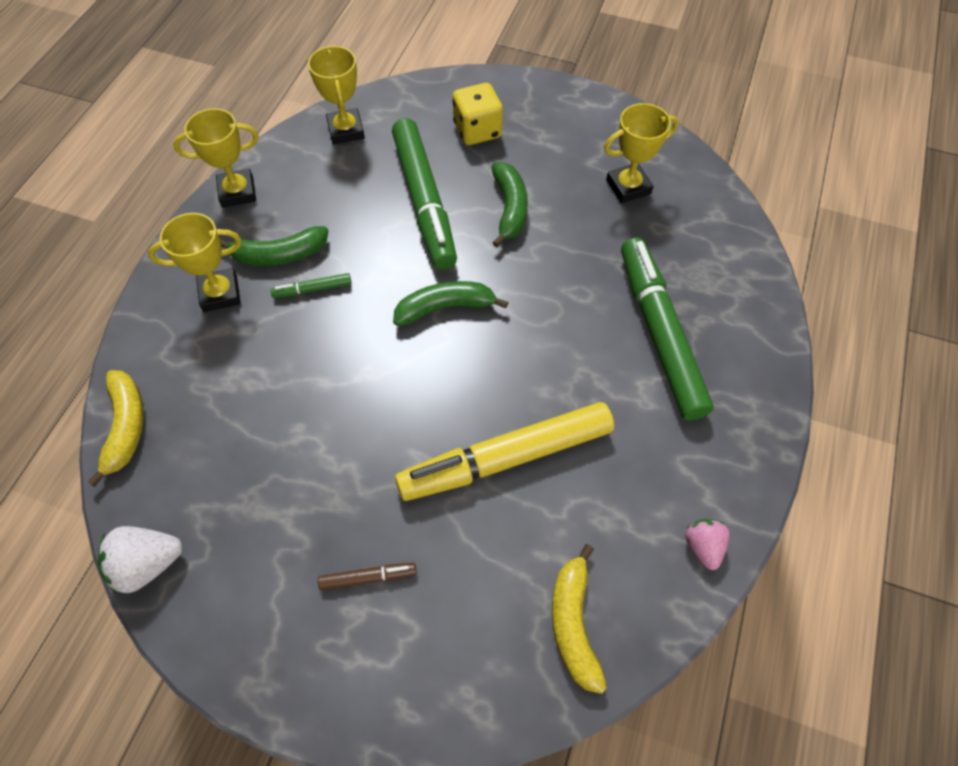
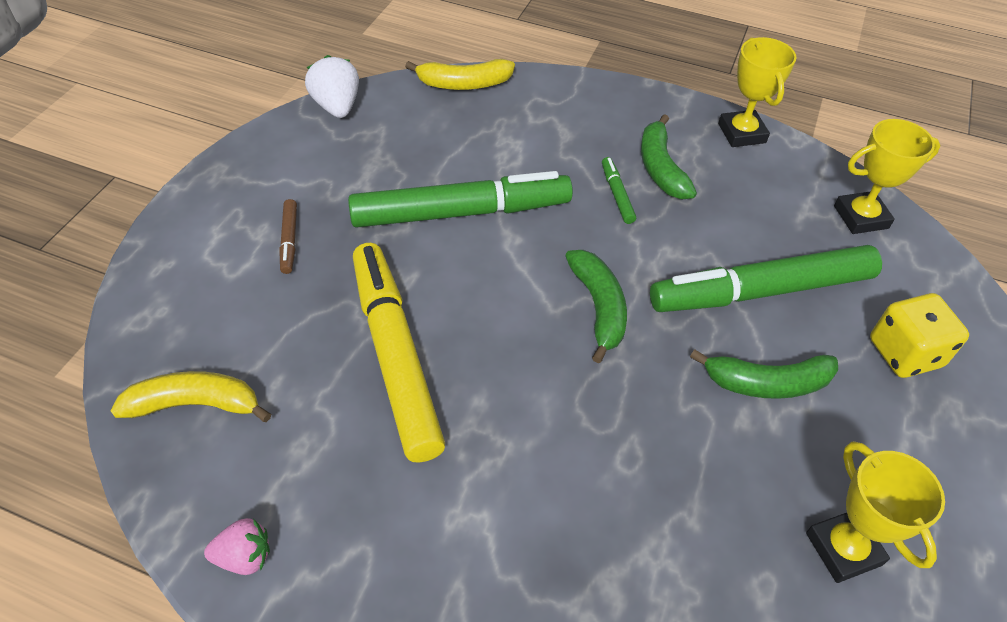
camera: 90 degrees right, 10 degrees down
(220, 293) = (607, 129): yellow trophy -> none
(659, 333) = (564, 553): green marker -> green marker (461, 212)

